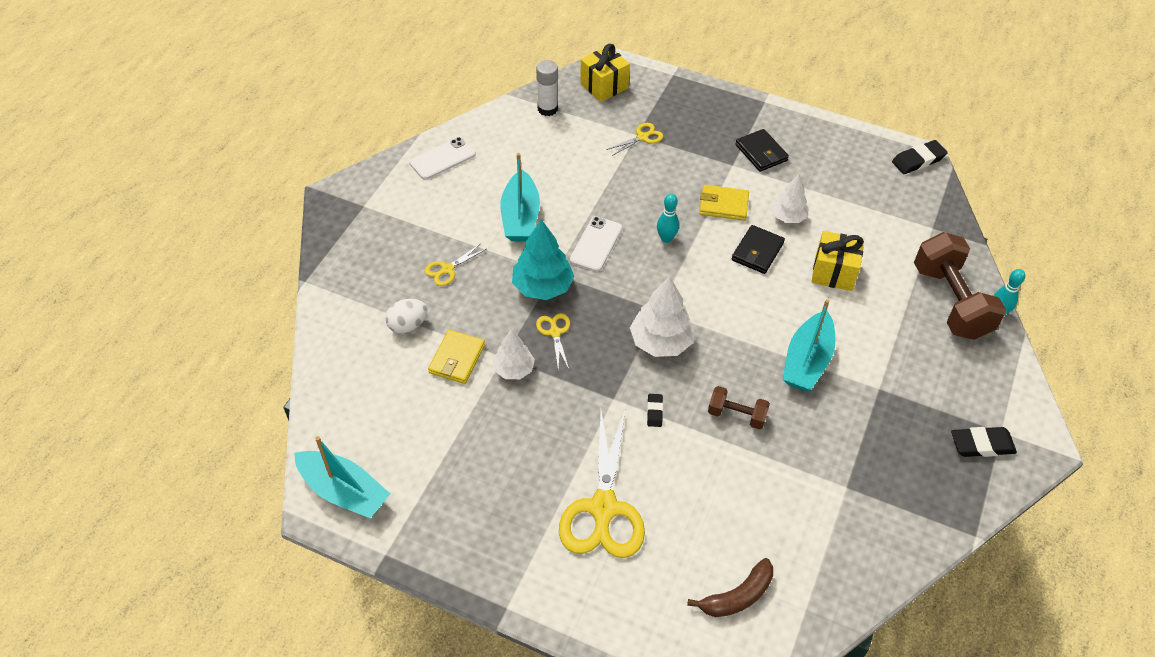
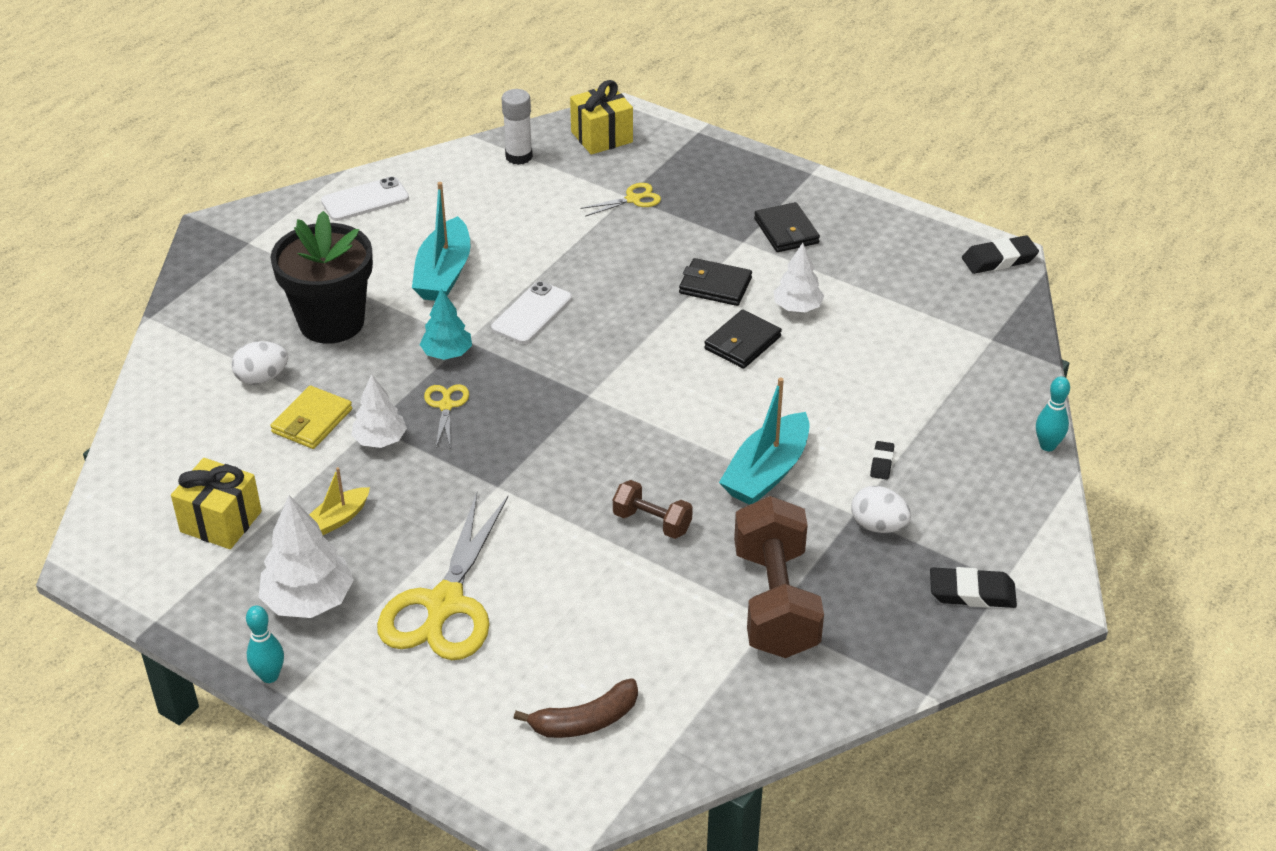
camera: 10 degrees right, 10 degrees down
(344, 491) = (126, 547): turquoise boat -> none
(447, 269) = (331, 322): yellow scissors -> black flower pot
(501, 443) = (338, 519): none -> yellow boat
(542, 286) = (447, 353): turquoise tree -> turquoise tree, size x0.64
(654, 411) = (546, 506): black eraser -> black eraser (882, 463)
(661, 342) = (580, 430): white tree -> white tree (308, 600)
(666, 239) = (626, 316): turquoise bowling pin -> turquoise bowling pin (269, 676)
(723, 205) = (715, 286): yellow wallet -> black wallet
(833, 272) = (837, 376): yellow gift -> yellow gift (221, 522)
(899, 396) = (878, 526): none -> white egg
(950, 302) = (986, 426): brown dumbbell -> brown dumbbell (775, 602)

